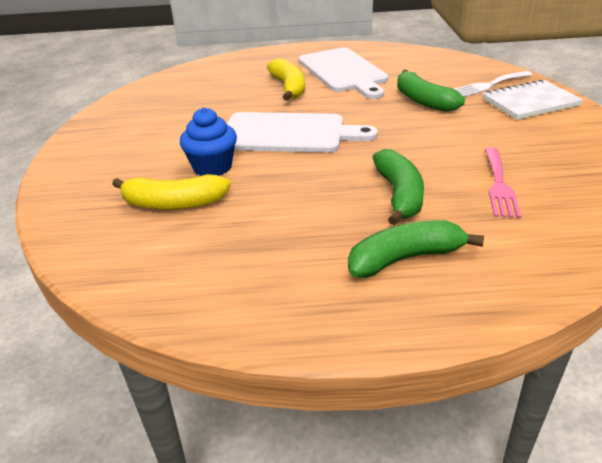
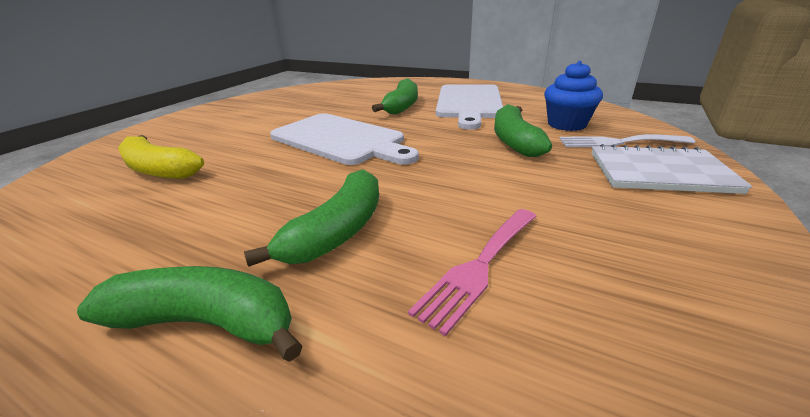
camera: 30 degrees right, 5 degrees down
(212, 167) = (238, 150): blue cupcake -> blue cupcake (566, 124)
(289, 88) = (402, 106): yellow banana -> green banana

